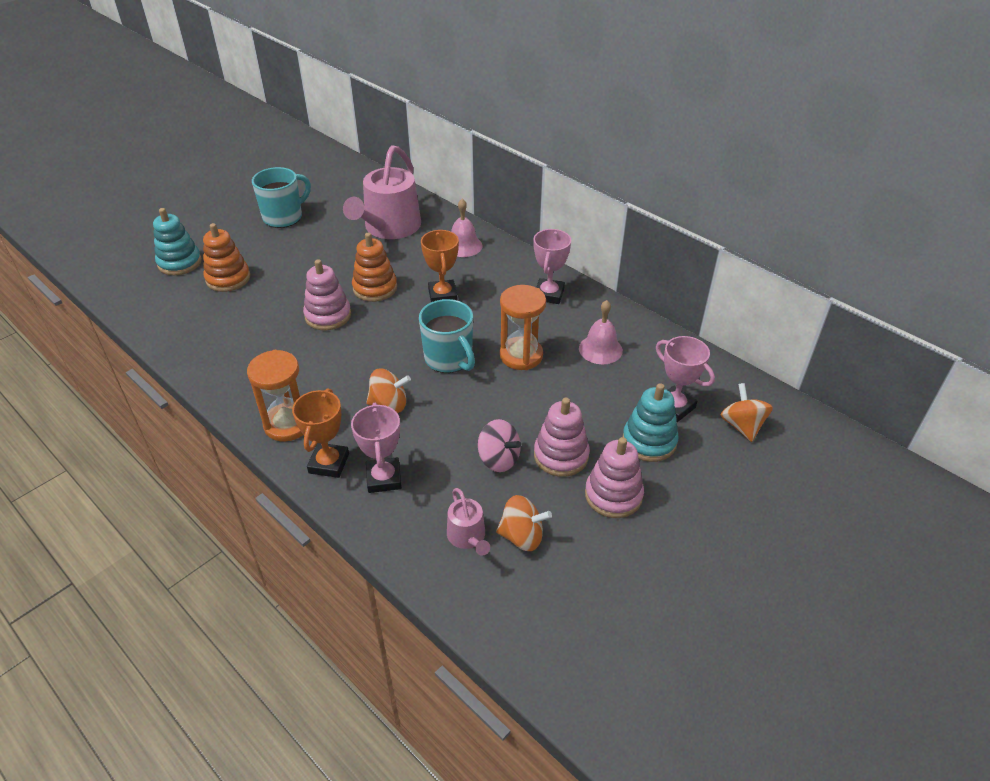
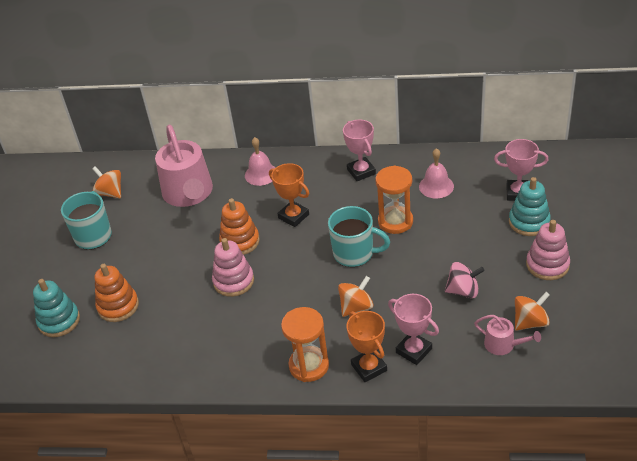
camera: 35 degrees left, 0 degrees up
(561, 456) = (494, 264): pink stacking toy -> none
(742, 426) = (564, 179): orange spinning top -> orange spinning top (110, 193)

